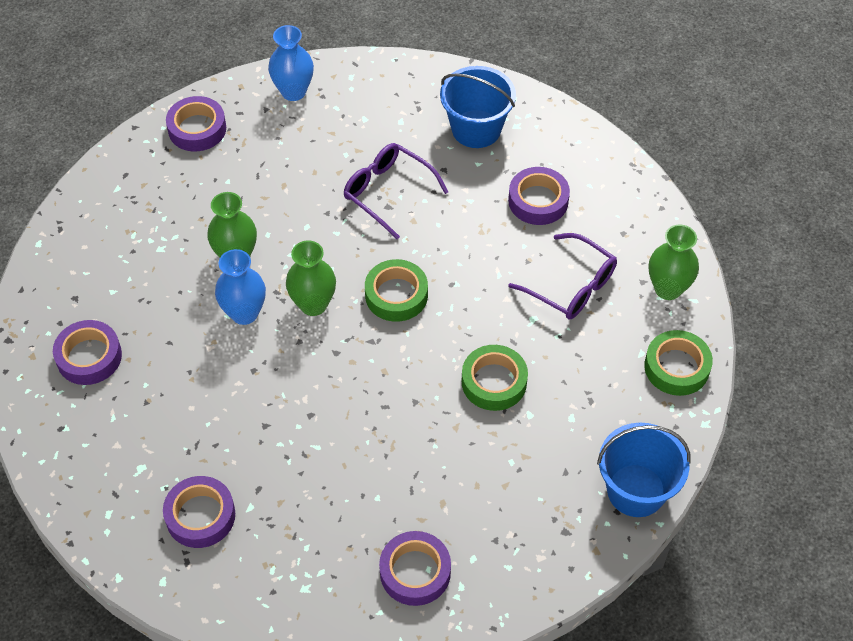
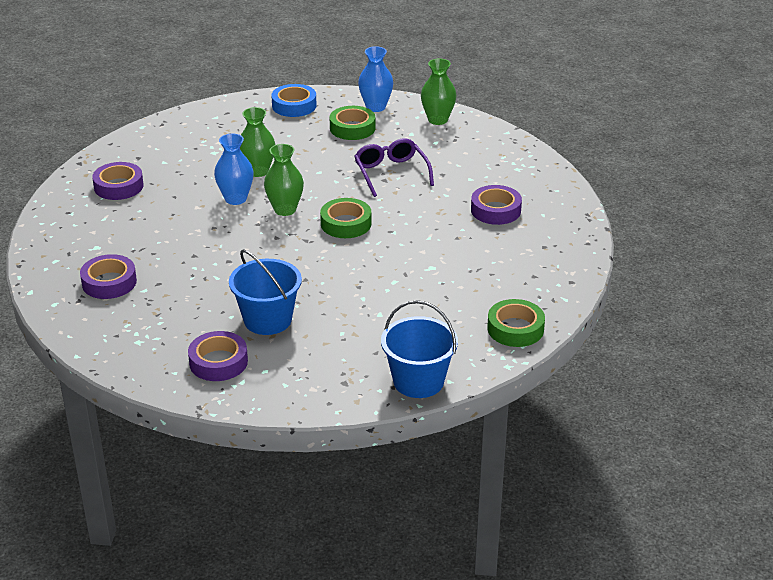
camera: 30 degrees right, 20 degrees down
(197, 129) = (294, 105): purple tape -> blue tape
(476, 129) = (486, 161): blue bucket -> blue bucket (267, 320)
(494, 382) = (370, 289): green tape -> green tape (352, 128)
(571, 286) = (476, 260): purple glasses -> none
(668, 289) = (550, 286): green vase -> green vase (437, 120)

